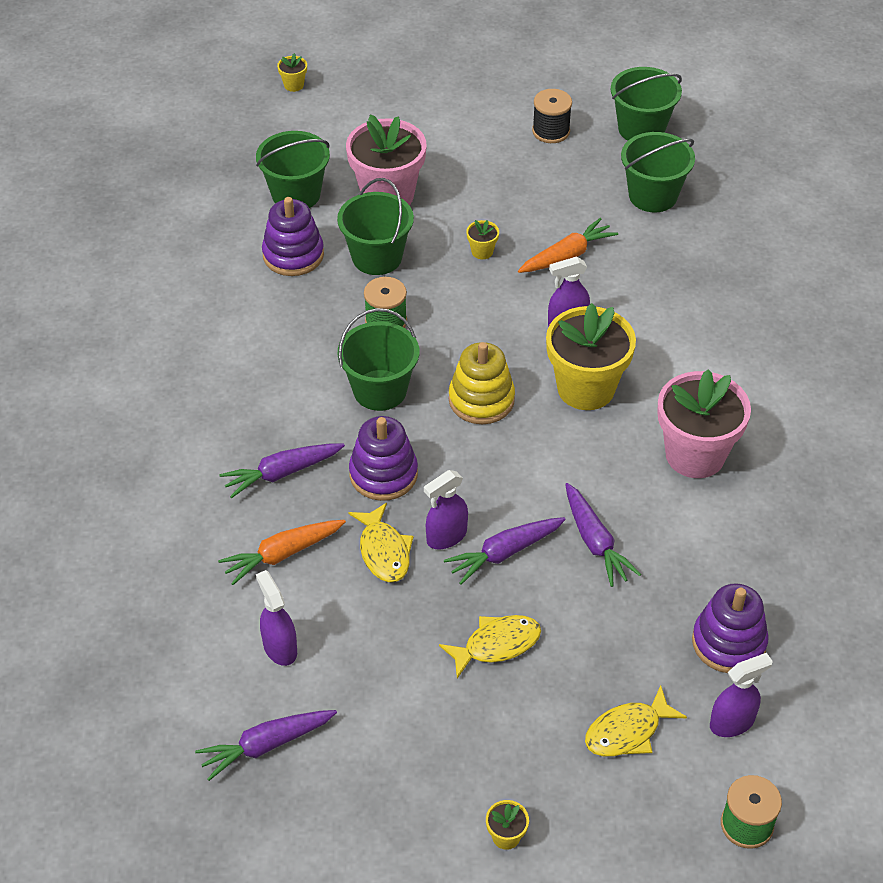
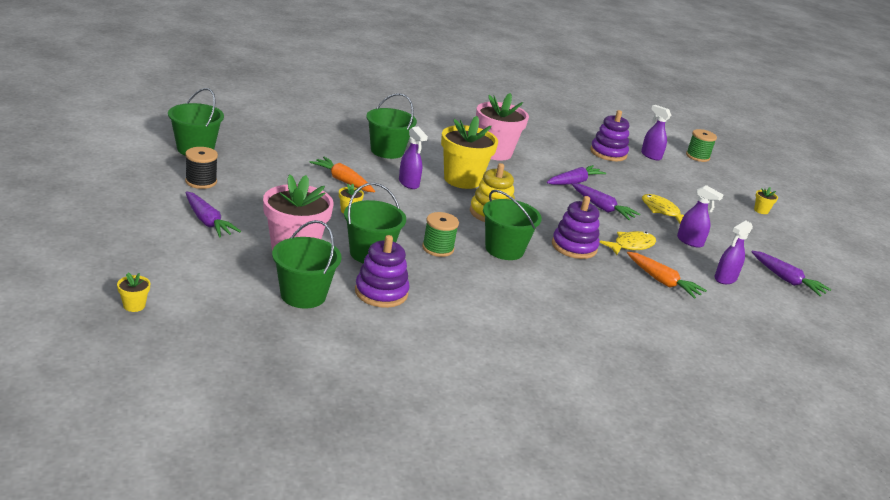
camera: 110 degrees left, 20 degrees down
(282, 473) = (600, 285): purple carrot -> purple carrot (208, 221)
(446, 536) = (604, 225): purple spray bottle -> purple spray bottle (690, 241)
(627, 731) = (678, 179): yellow fish -> none
(652, 196) = (271, 150): green bucket -> green bucket (387, 151)

